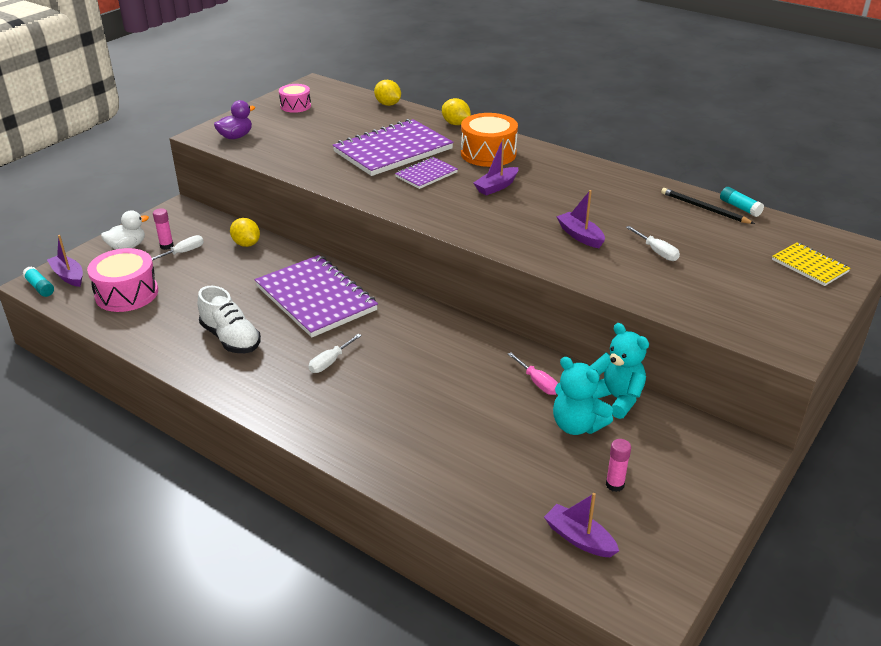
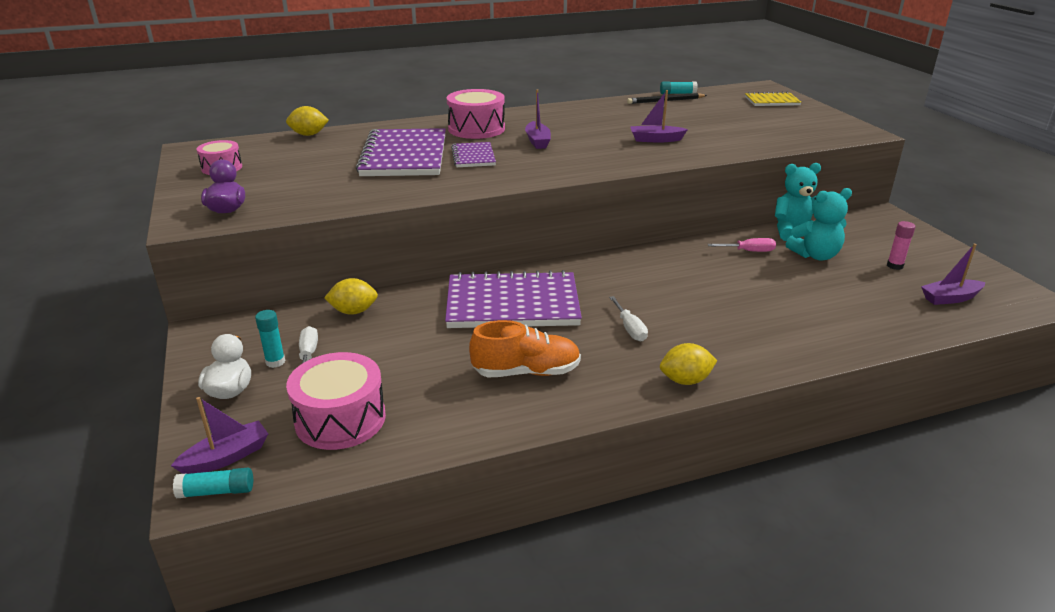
camera: 55 degrees left, 5 degrees down
(68, 276) = (226, 457): purple boat -> purple boat turned 150 degrees clockwise
(166, 246) = (275, 362): pink glue stick -> turquoise glue stick
(231, 338) = (526, 372): white shoe -> orange shoe
(456, 124) = (401, 124): yellow lemon -> yellow lemon (685, 380)
(488, 153) = (476, 129): orange drum -> pink drum
(656, 251) = (707, 127): white screwdriver -> none

